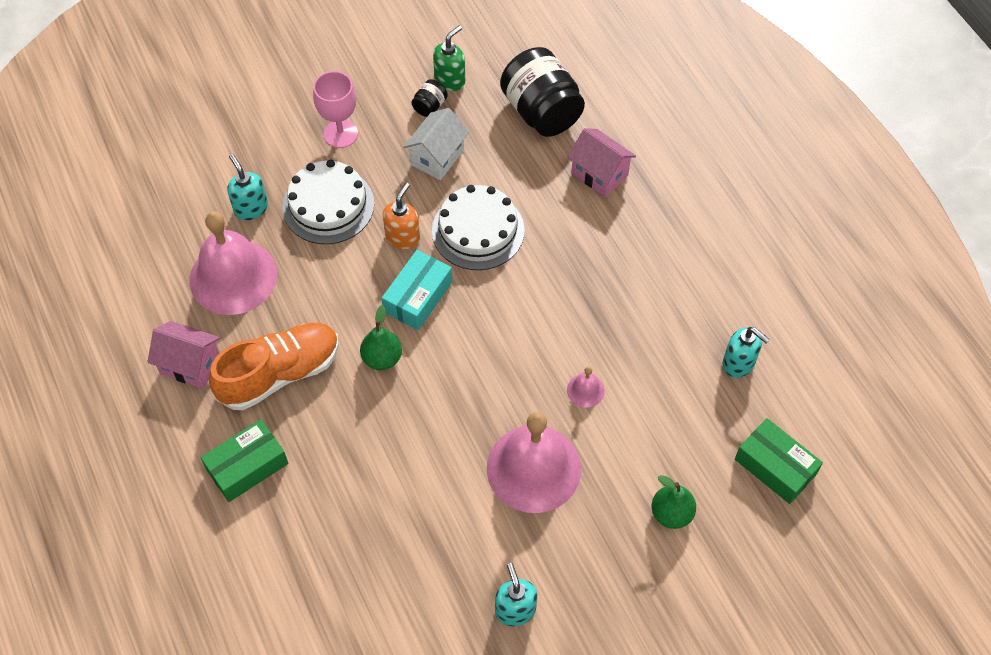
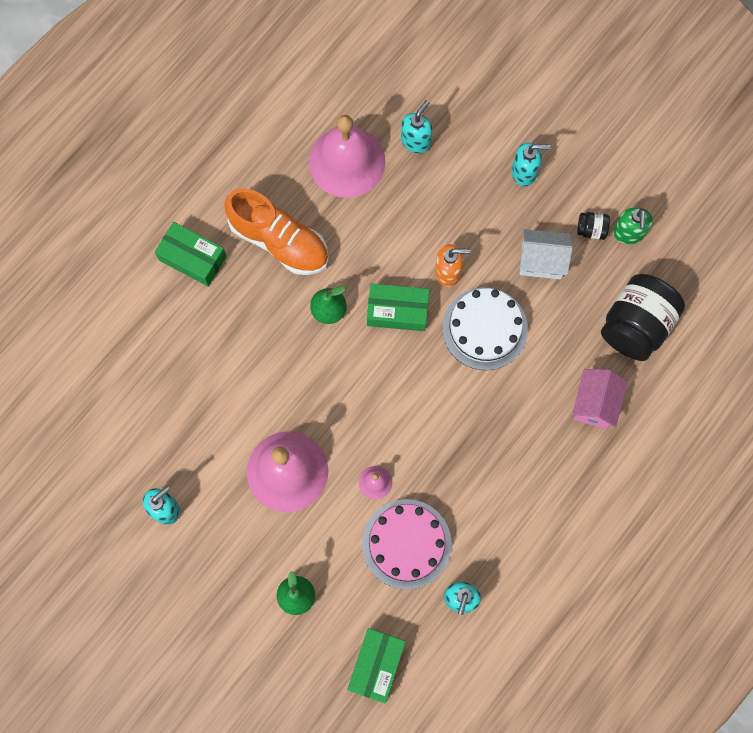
camera: 65 degrees right, 15 degrees up
(190, 365) = (256, 172): pink house -> none
(328, 205) = (449, 198): white cake -> none
(340, 134) = (524, 172): pink goblet -> turquoise soap dispenser
(418, 297) = (397, 311): turquoise box -> green box
(450, 80) = (628, 233): green soap dispenser -> green soap dispenser turned 75 degrees clockwise
(662, 388) = (406, 544): none -> pink cake

